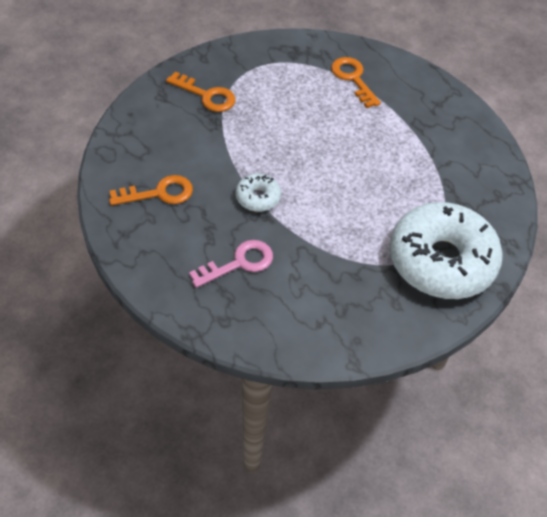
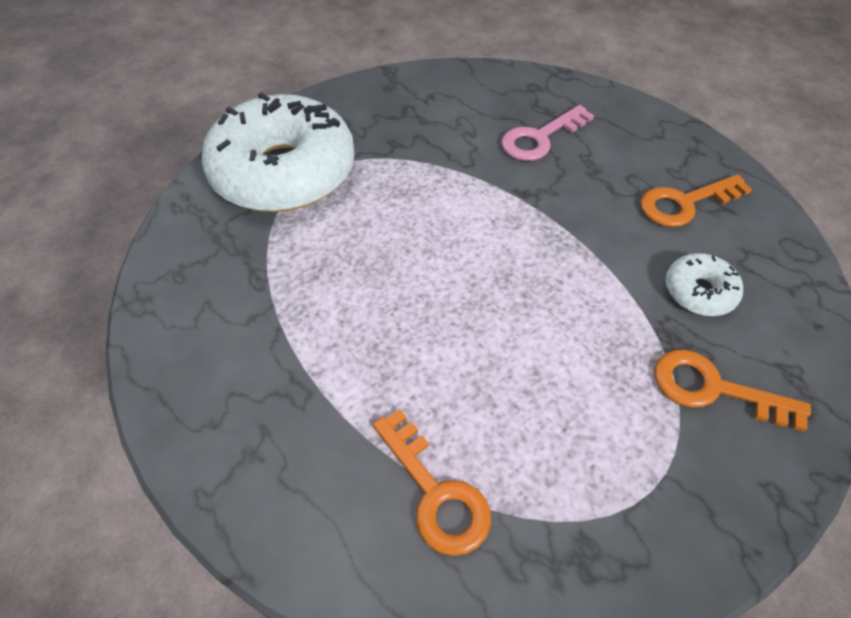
camera: 175 degrees right, 0 degrees up
(258, 197) = (546, 217): white donut -> white donut (699, 292)

